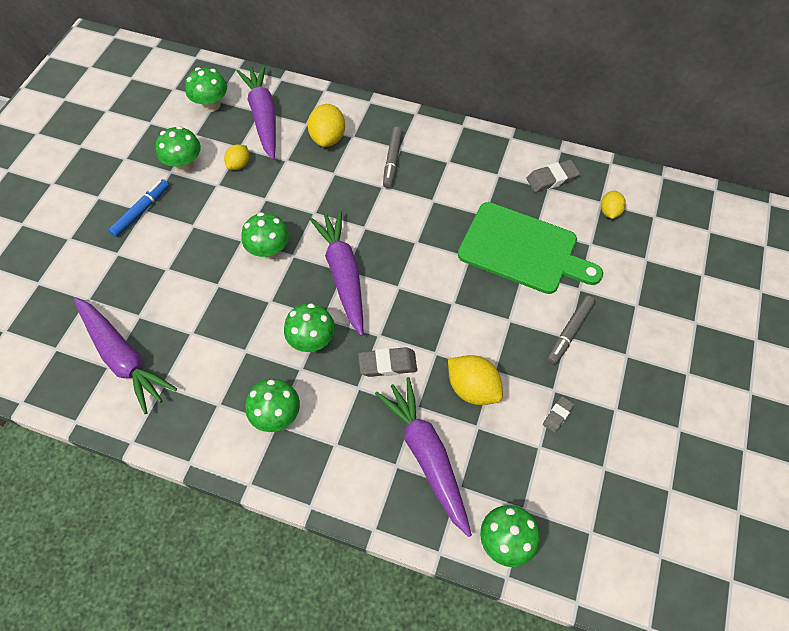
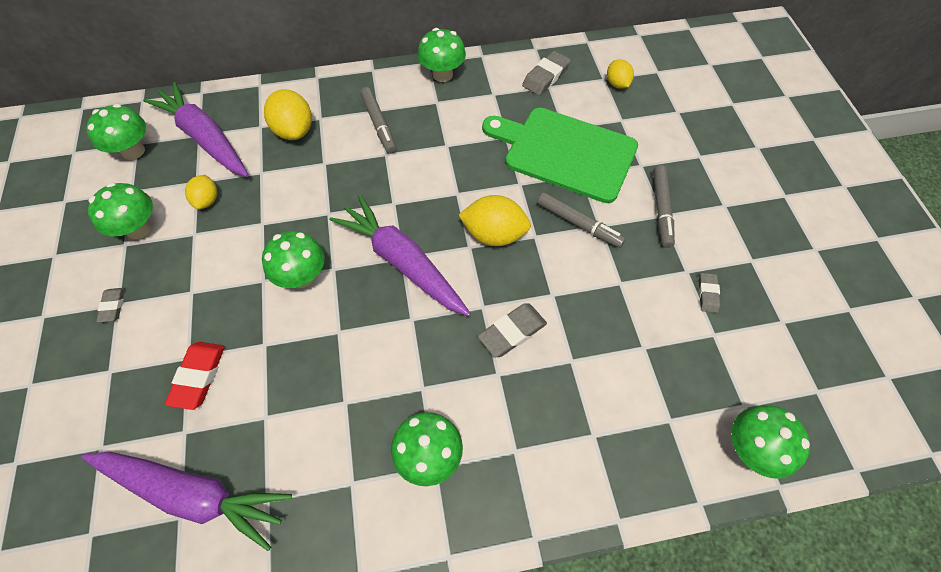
camera: 30 degrees left, 0 degrees up
(141, 211) = (113, 306): blue marker -> grey eraser
(166, 285) = (198, 376): none -> red eraser
(312, 340) = (414, 350): green mushroom -> green mushroom (442, 74)
(426, 455) = (616, 406): purple carrot -> none
(472, 388) = (612, 311): yellow lemon -> yellow lemon (494, 234)
(493, 310) = (579, 224): none -> grey marker
(522, 249) = (565, 153): green cutting board -> green cutting board turned 150 degrees counterclockwise

